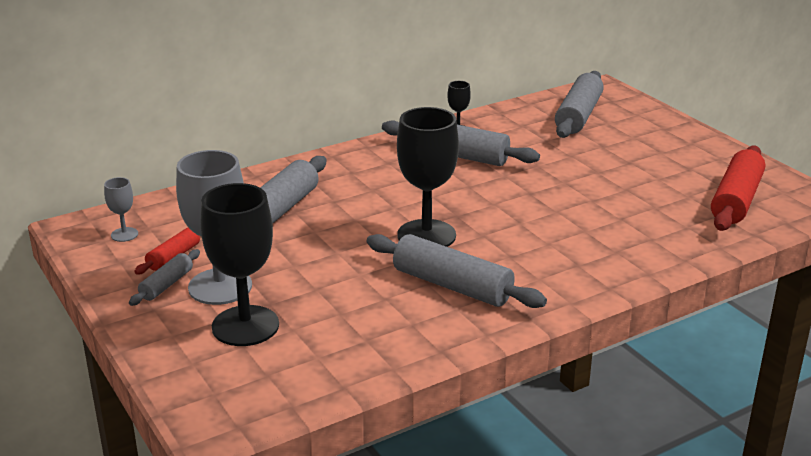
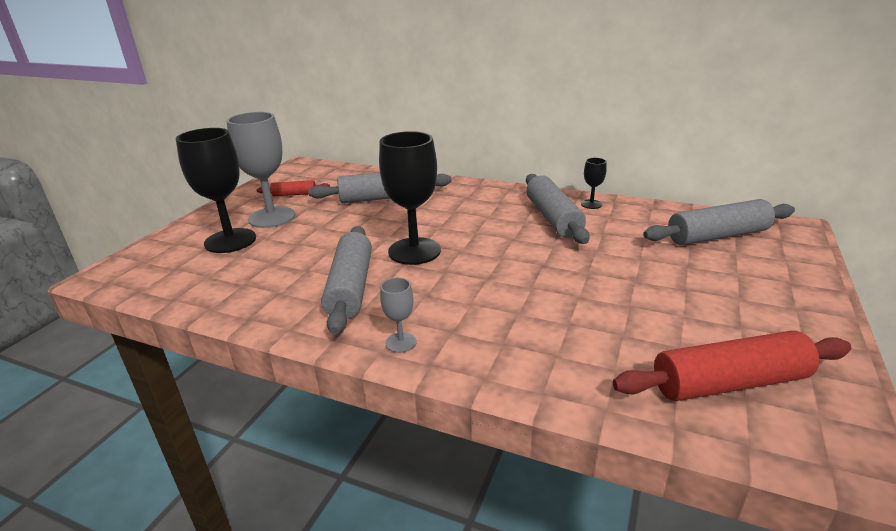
camera: 55 degrees right, 0 degrees up
(124, 234) = (306, 176): grey goblet -> grey goblet (401, 342)
(166, 285) = (260, 204): grey rolling pin -> none

